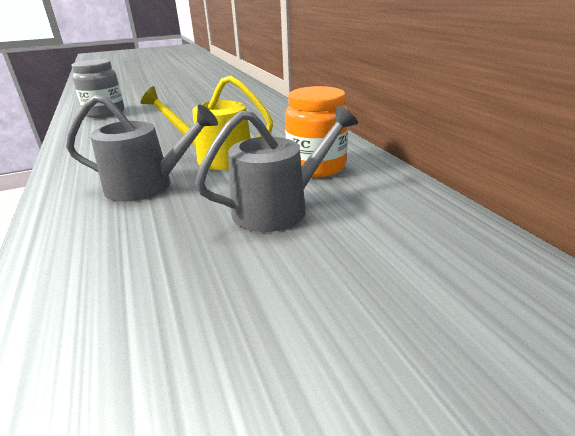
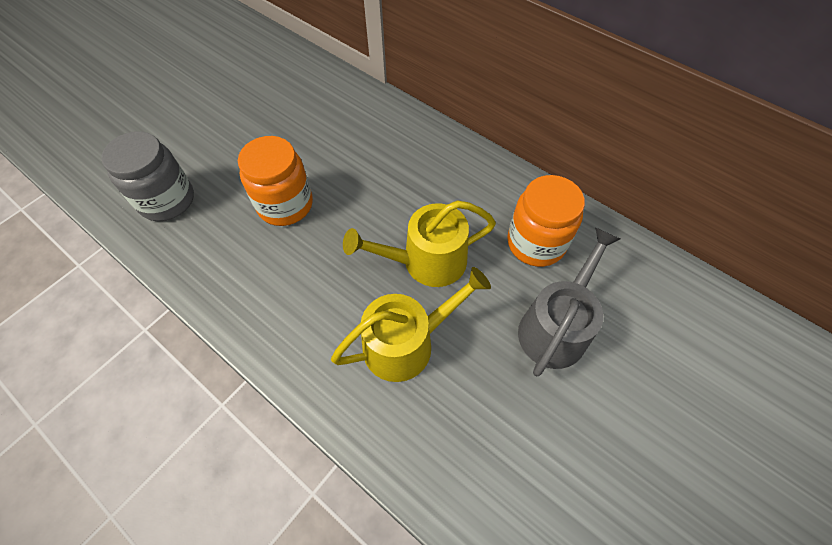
camera: 30 degrees left, 30 degrees up
(147, 186) = (406, 343): grey watering can -> yellow watering can
(162, 123) = (285, 205): none -> orange jar

